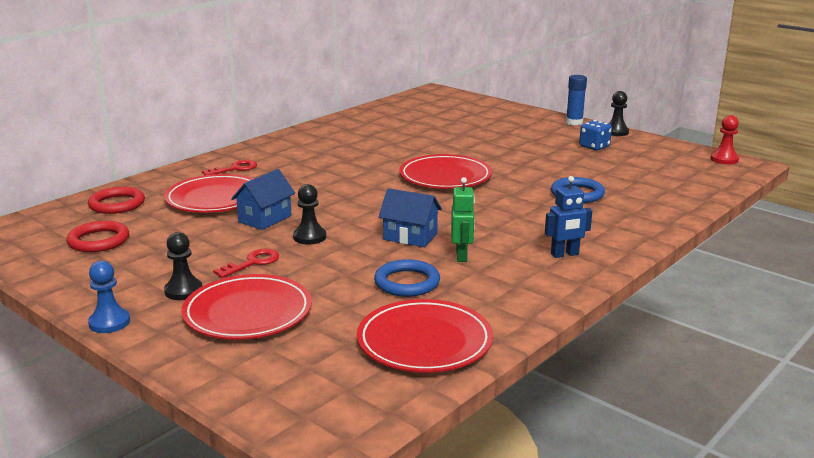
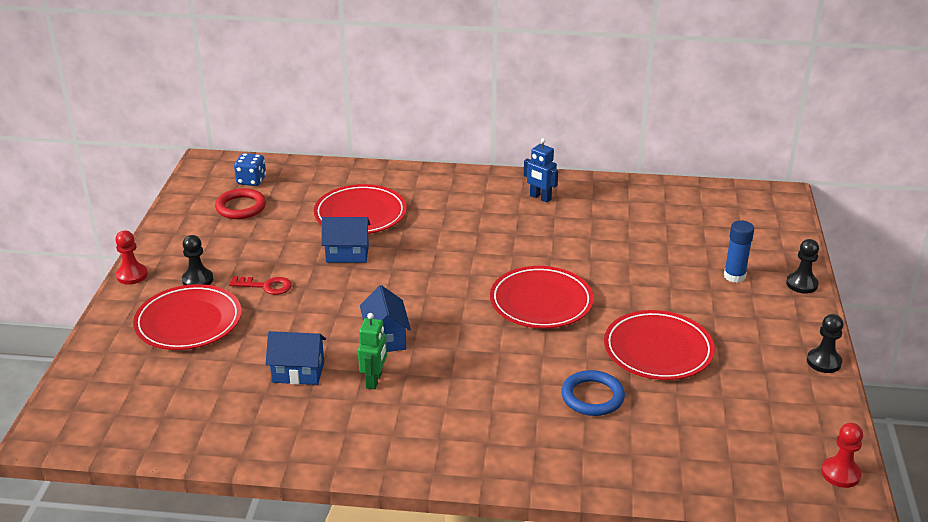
camera: 55 degrees right, 10 degrees up
(109, 322) = (132, 275): blue pawn -> red pawn
(117, 204) = (306, 181): red ring -> none
(234, 169) = (429, 192): red key -> none
(309, 237) = (335, 290): black pawn -> black pawn (802, 284)
(407, 282) = (298, 372): blue ring -> blue house
(424, 341) = (209, 421): red plate -> red plate (658, 350)
(462, 256) = (374, 380): green robot -> green robot turned 45 degrees counterclockwise
(565, 254) = (434, 438): blue robot -> blue robot (540, 198)
(574, 122) = (813, 322): blue glue stick -> blue glue stick (734, 276)
(594, 147) = (749, 362): blue dice -> blue dice (251, 180)

